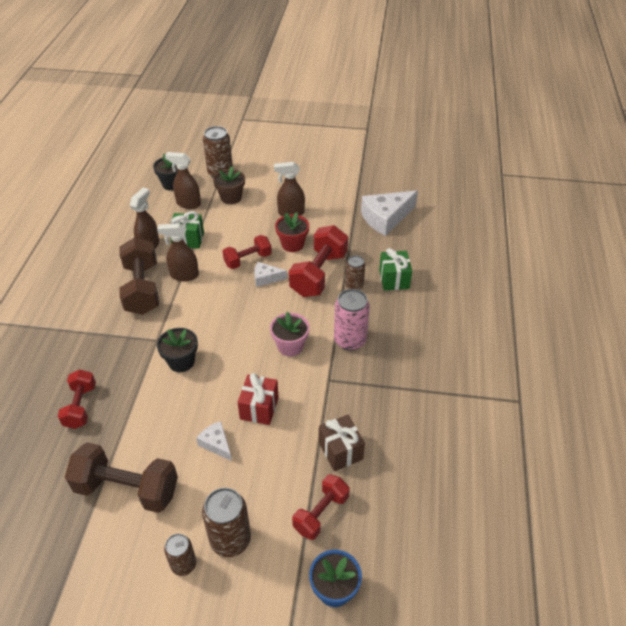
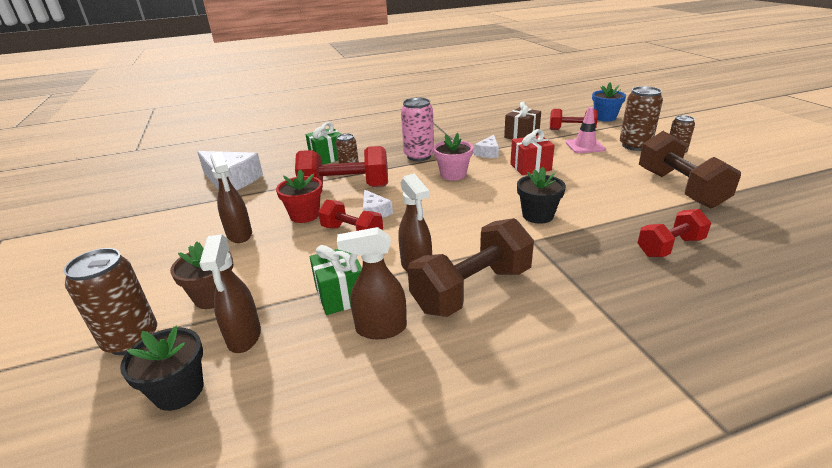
camera: 115 degrees left, 15 degrees down
(216, 444) = (585, 171): white cheese -> white cheese (488, 153)
(268, 489) = (585, 146): none -> pink traffic cone

